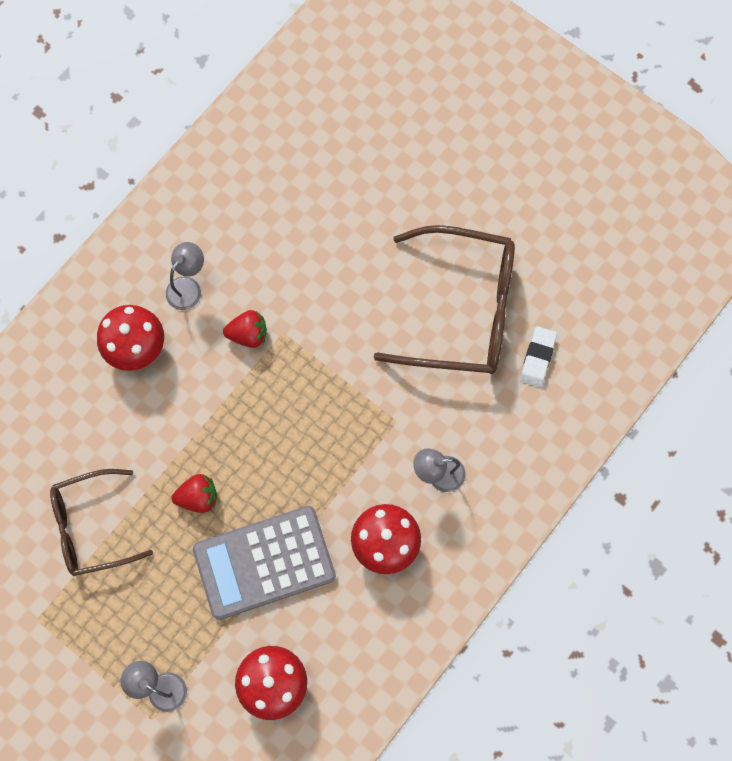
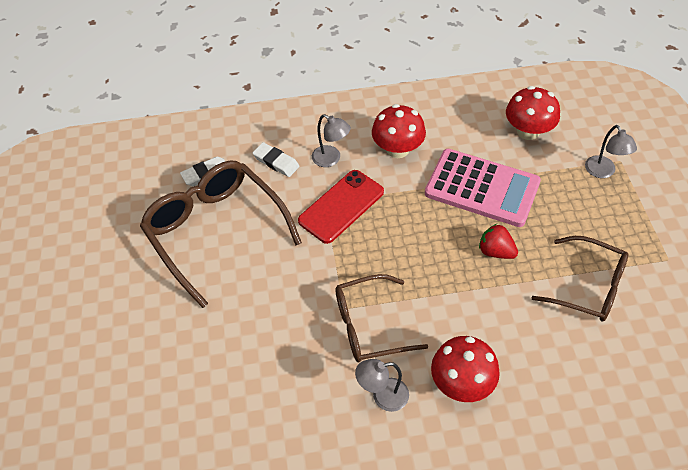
camera: 135 degrees left, 20 degrees down
(248, 334) = (369, 326): red strawberry -> brown glasses
(264, 563) = (482, 188): grey calculator -> pink calculator
(377, 429) = (341, 206): none -> red phone
(487, 426) = (276, 162): none -> white eraser

